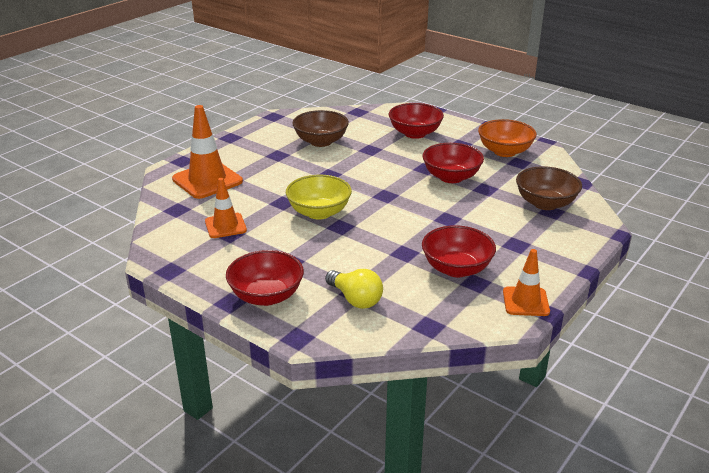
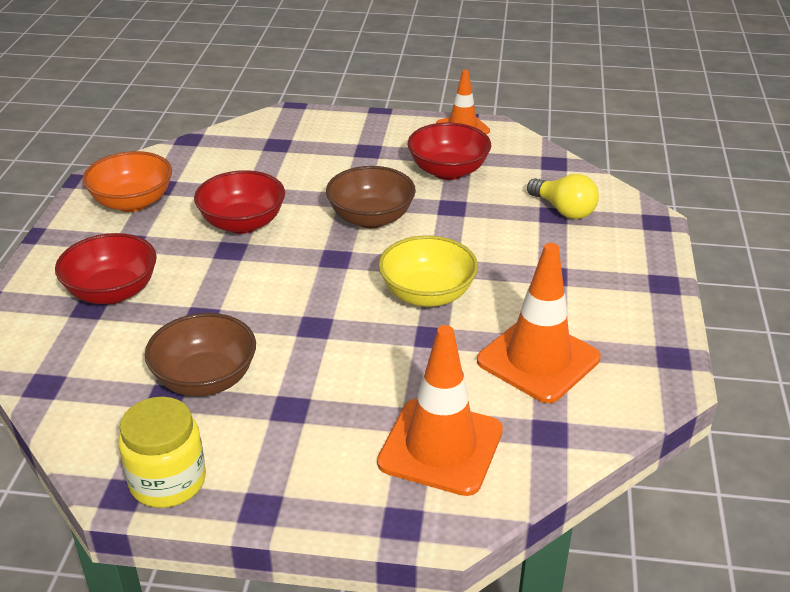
camera: 120 degrees left, 5 degrees up
(225, 226) = (538, 359): orange traffic cone -> orange traffic cone, size x1.63
(266, 296) = (625, 264): red bowl -> none
(268, 124) = (168, 481): none -> yellow jar
(355, 299) = (563, 210): yellow light bulb -> yellow light bulb turned 120 degrees clockwise
(545, 203) = (261, 150): brown bowl -> brown bowl (371, 218)

